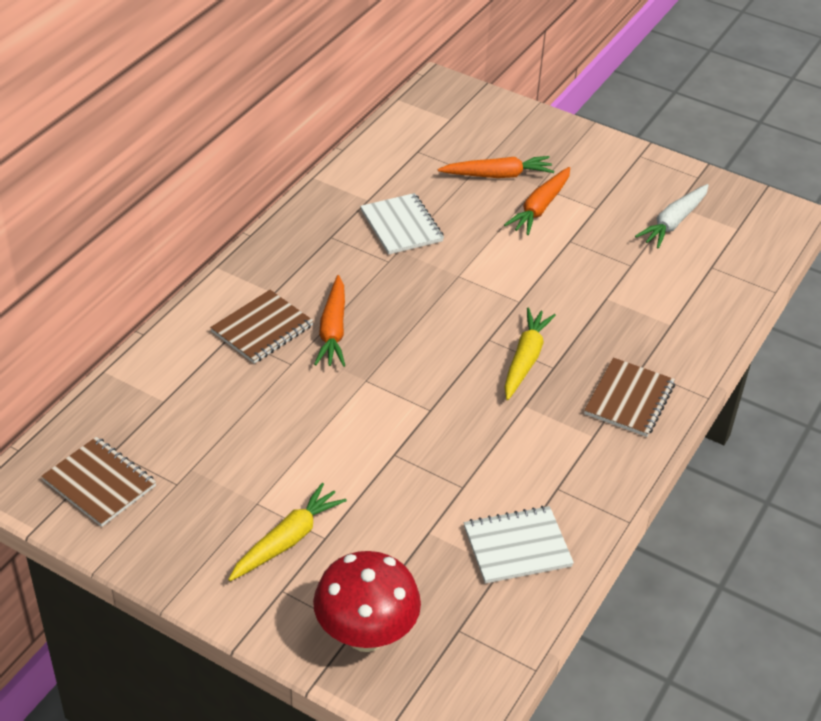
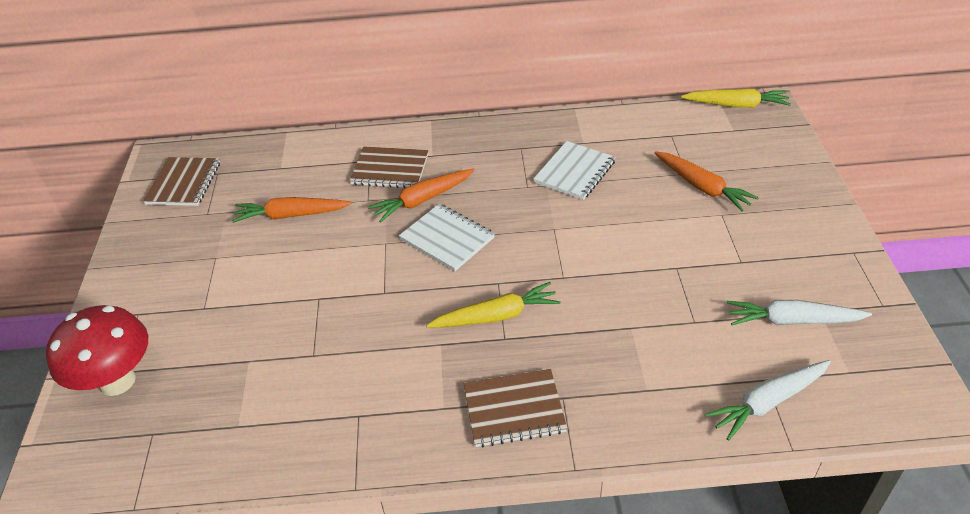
camera: 60 degrees right, 0 degrees up
(287, 540) = (188, 290): yellow carrot -> yellow carrot (736, 105)
(517, 546) = (269, 424): white notebook -> white notebook (447, 239)
(540, 208) = (694, 229): orange carrot -> orange carrot (291, 215)
(730, 278) = (767, 402): none -> white carrot

